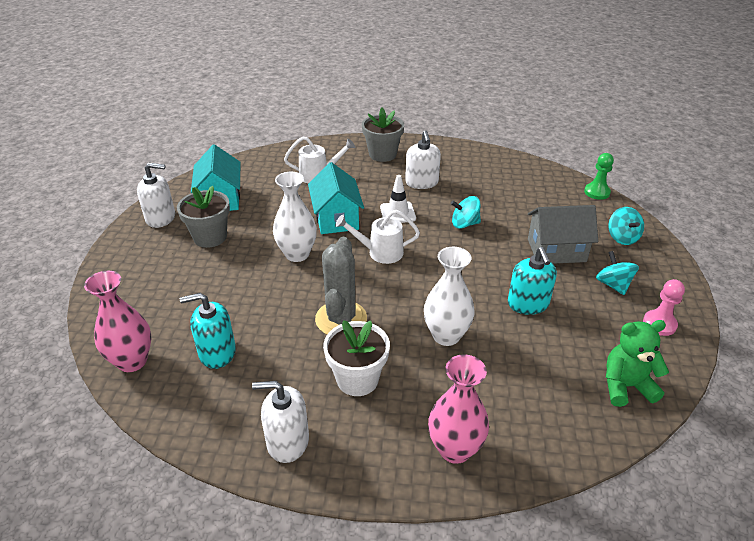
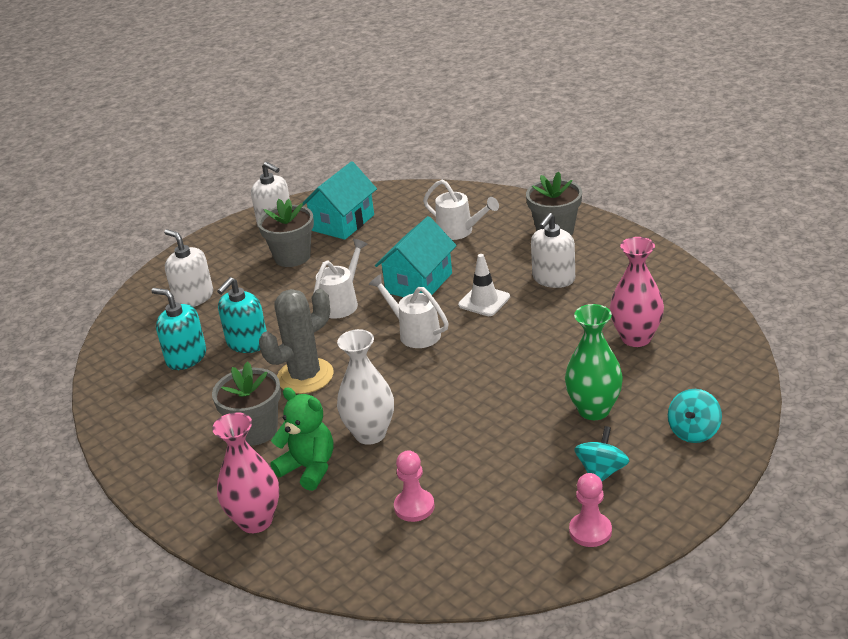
camera: 45 degrees right, 5 degrees down
(132, 361) = (127, 336): pink vase -> pink vase (636, 338)
(287, 441) = (154, 447): white soap dispenser -> white soap dispenser (193, 297)
(297, 254) = (342, 303): white vase -> white watering can
(357, 379) = (255, 430): white flower pot -> grey flower pot
(464, 224) = (536, 340): turquoise spinning top -> none
(528, 304) = (484, 445): turquoise soap dispenser -> turquoise soap dispenser (247, 343)
(545, 369) = (414, 507): none -> pink pawn
(556, 250) = (594, 410): grey house -> green vase
(597, 192) = (746, 370): green pawn -> none
(626, 386) = (465, 561): green teddy bear -> green teddy bear (309, 468)

